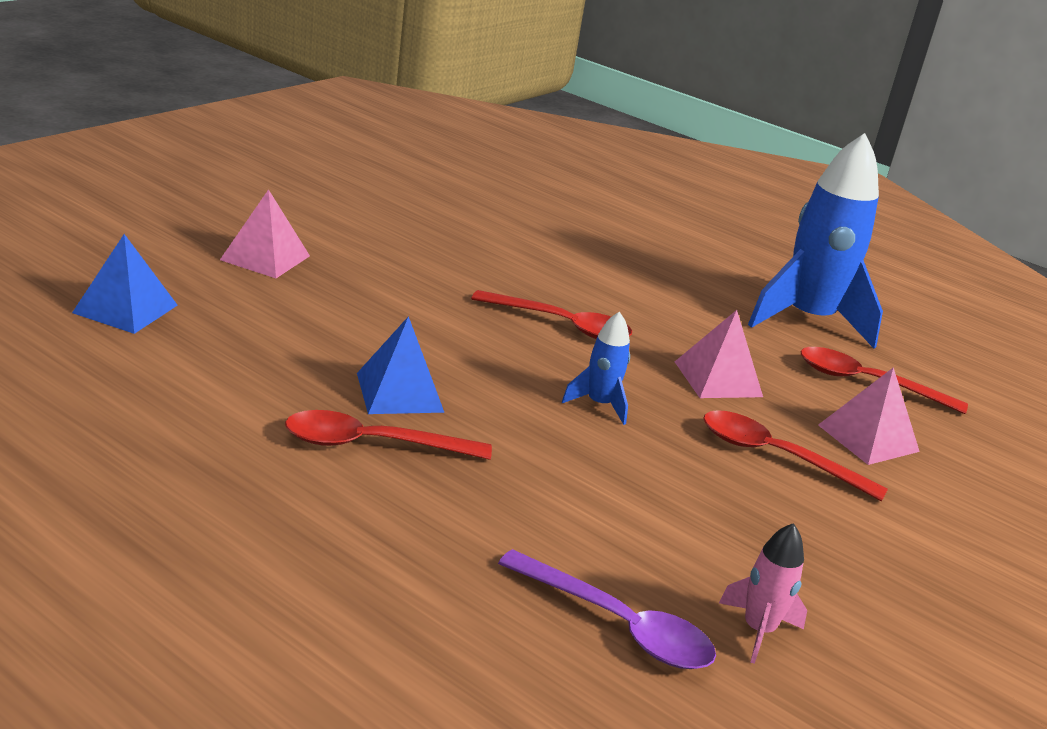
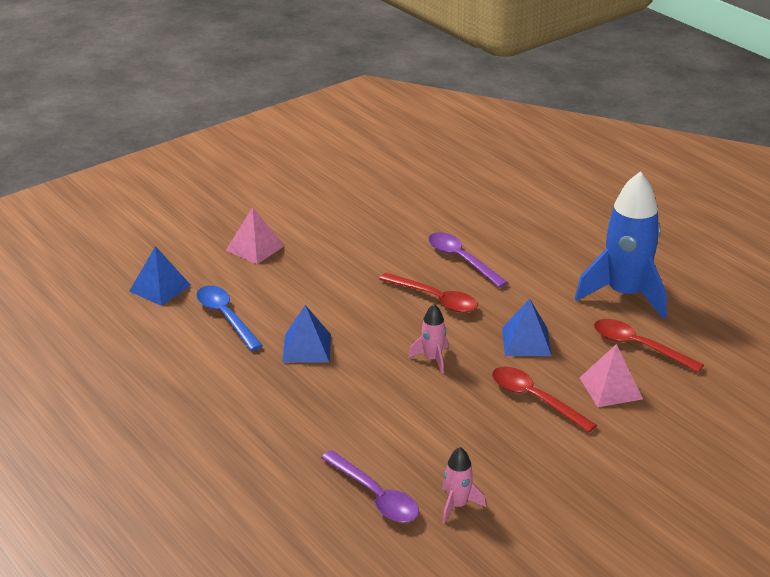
camera: 20 degrees right, 5 degrees up
(249, 349) = (225, 317): none -> blue spoon
(372, 444) = (277, 382): red spoon -> none
(572, 277) = (461, 259): none -> purple spoon
(599, 404) = (432, 359): blue rocket -> pink rocket
(718, 379) = (526, 341): pink pyramid -> blue pyramid

